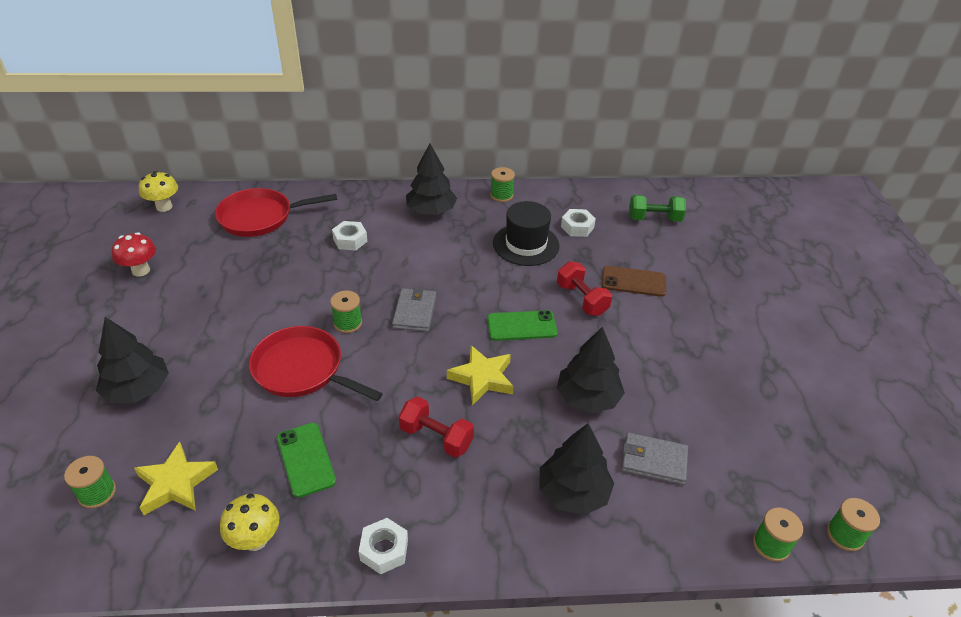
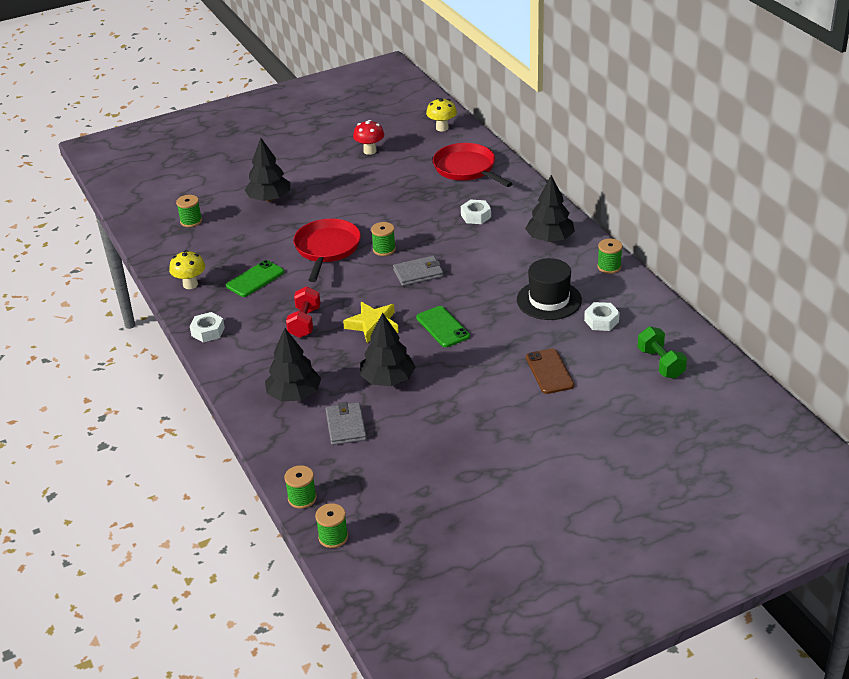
camera: 70 degrees right, 5 degrees down
(175, 483) = (211, 242): yellow star -> none
(582, 299) = (500, 349): red dumbbell -> none

